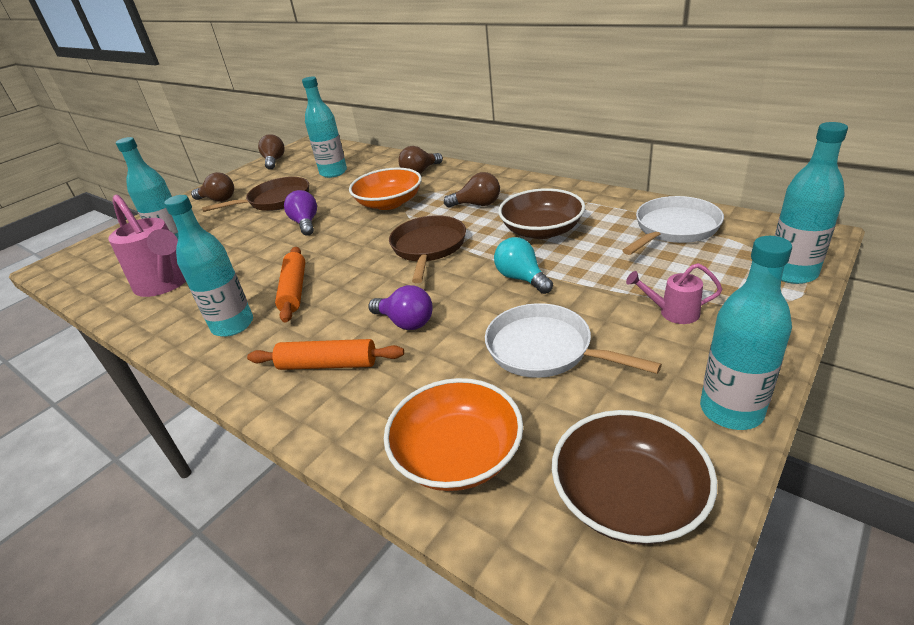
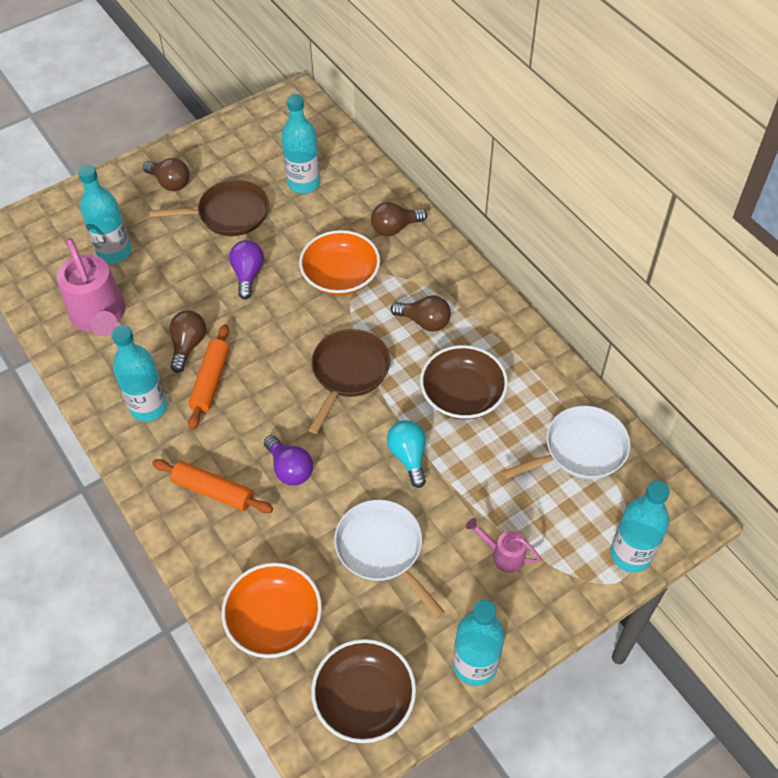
camera: 15 degrees right, 20 degrees up
(274, 161) = (246, 123): brown light bulb -> brown light bulb (188, 345)

